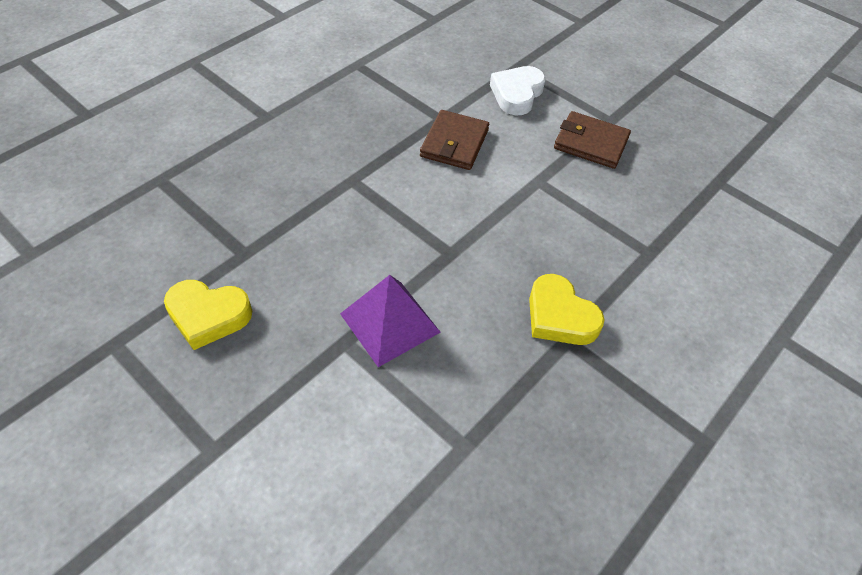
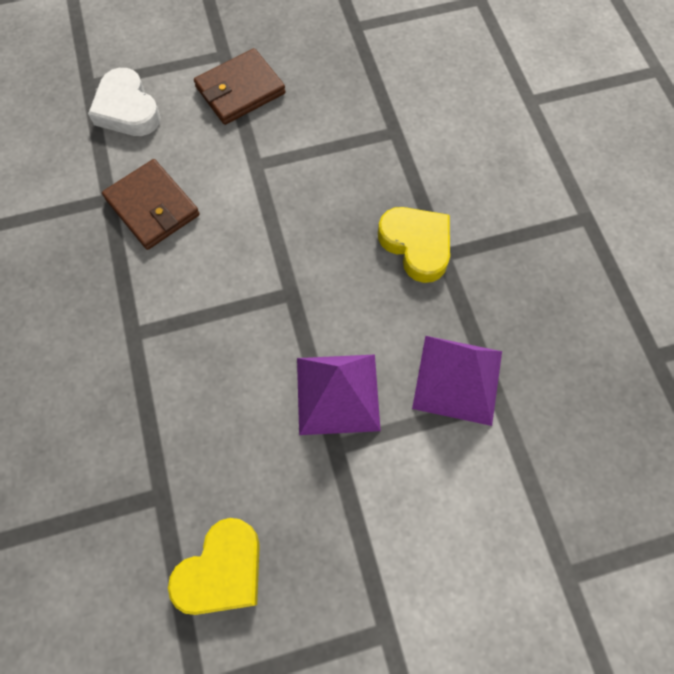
camera: 55 degrees left, 15 degrees up
(461, 404) = (458, 379): none -> purple pyramid
(559, 316) = (416, 245): yellow heart -> yellow heart turned 120 degrees counterclockwise

